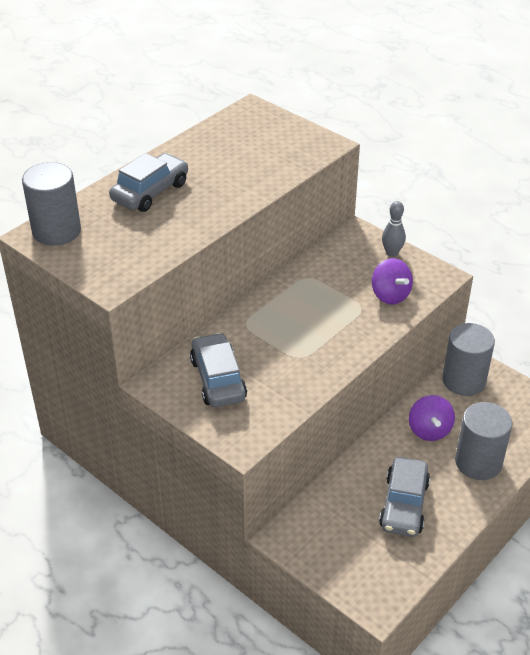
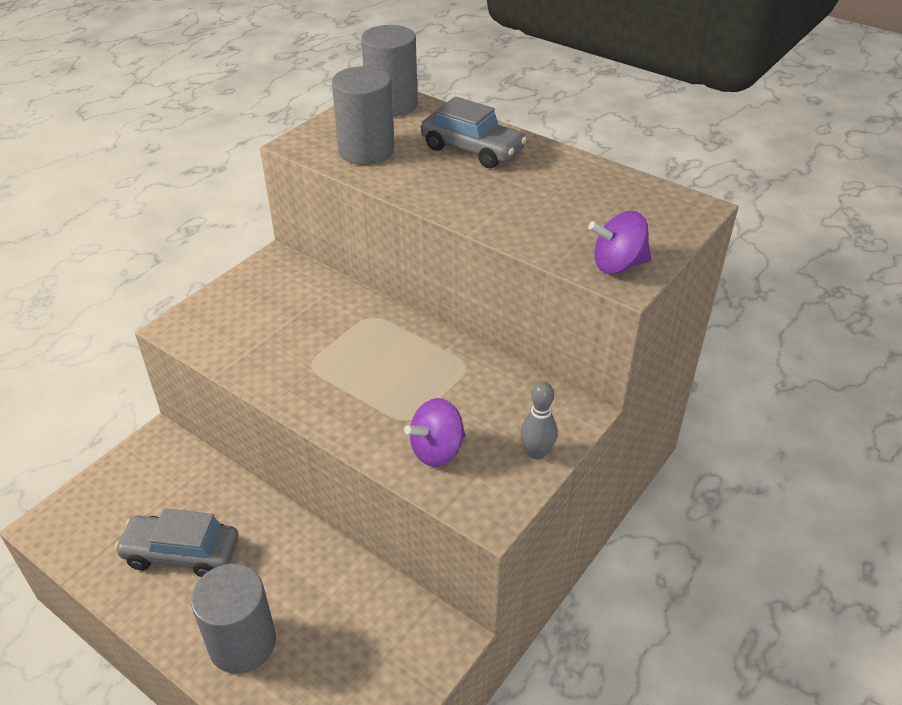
camera: 85 degrees right, 0 degrees up
(218, 379) = (277, 302): grey car -> none
(429, 430) = (305, 584): purple spinning top -> purple spinning top (617, 265)
(464, 380) = (404, 632): grey cylinder -> grey cylinder (366, 151)

